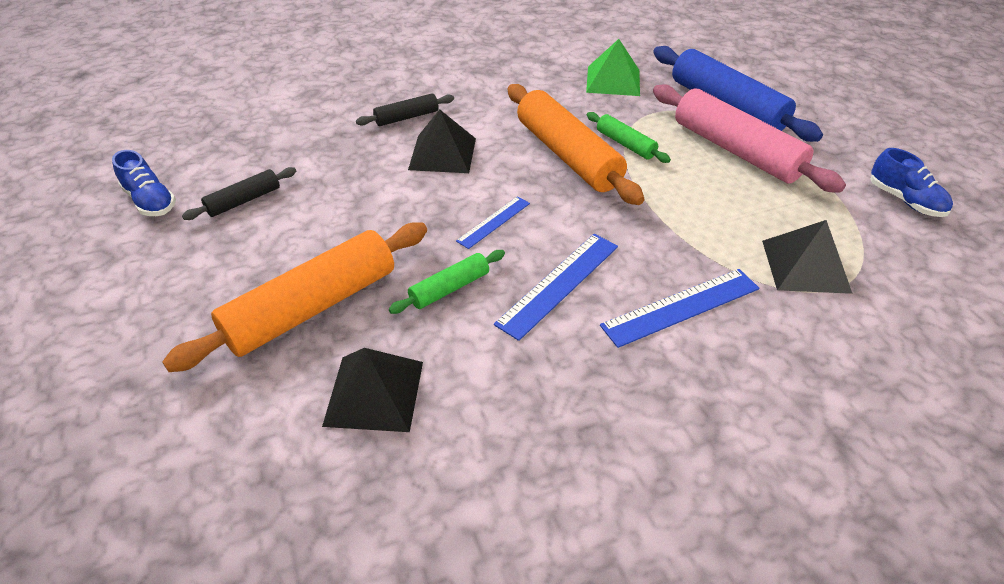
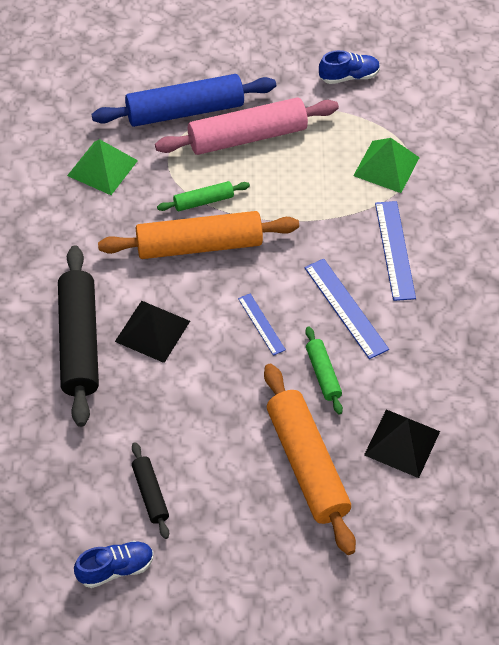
camera: 70 degrees left, 10 degrees up
(407, 117) = (79, 342): black rolling pin -> black rolling pin, size x2.04
(805, 266) = (386, 166): black pyramid -> green pyramid

